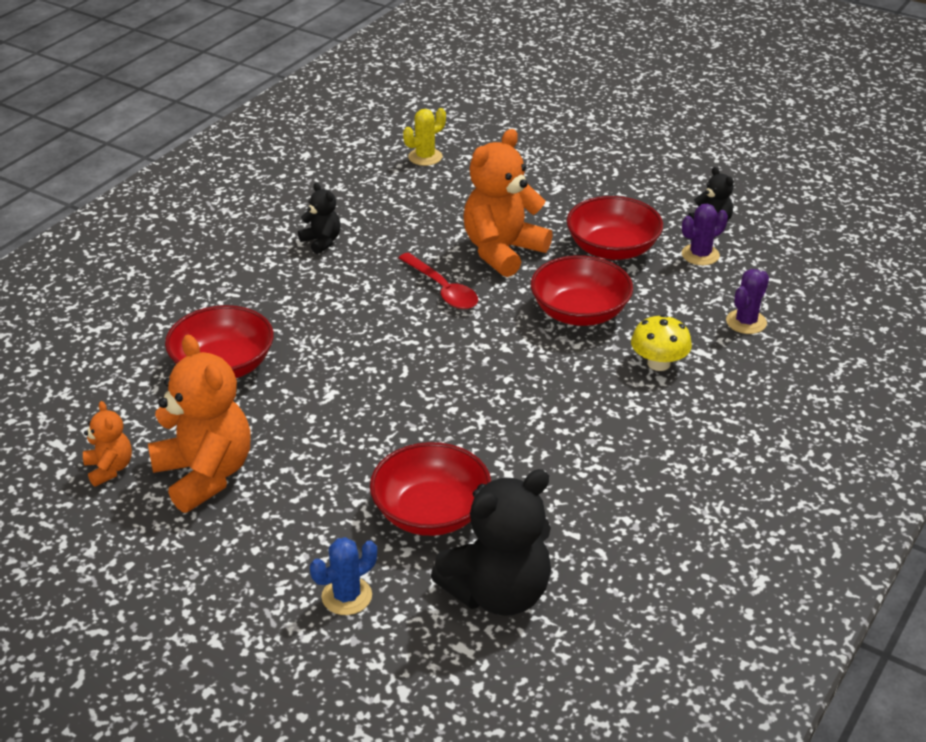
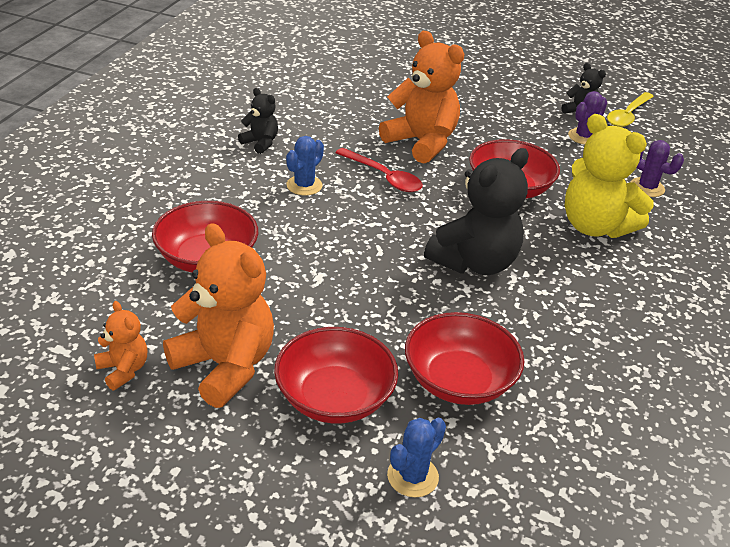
camera: 15 degrees left, 0 degrees up
(351, 293) = (304, 185): none -> blue cactus
(425, 157) = (324, 71): yellow cactus -> none
(498, 593) = (556, 454): black teddy bear -> black teddy bear (474, 262)
(502, 251) = (421, 142): orange teddy bear -> orange teddy bear turned 105 degrees clockwise
(612, 249) = (511, 136): red bowl -> red bowl (334, 397)
(658, 363) = (595, 226): yellow mushroom -> yellow teddy bear
(746, 322) = (647, 187): purple cactus -> purple cactus turned 75 degrees counterclockwise
(769, 231) = (627, 115): none -> yellow spoon

